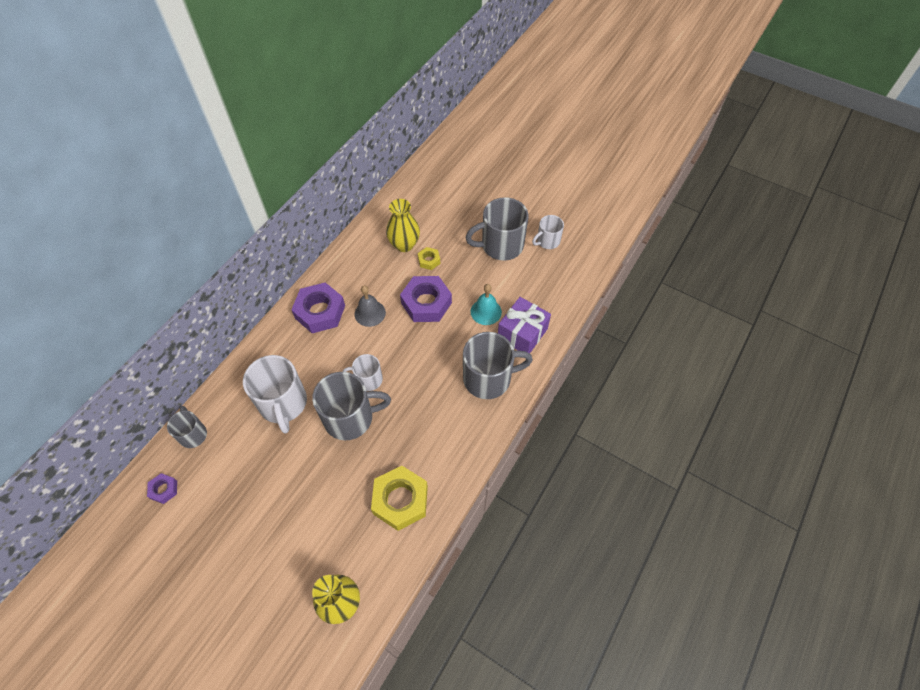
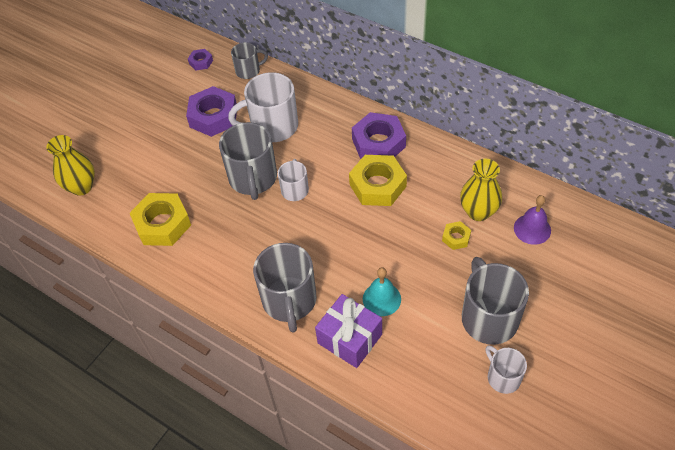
camera: 95 degrees right, 5 degrees down
(370, 313) = (377, 185): grey bell -> yellow nut
(423, 213) = (532, 229): none -> purple bell
(426, 303) = (392, 237): purple nut -> purple nut (213, 116)

